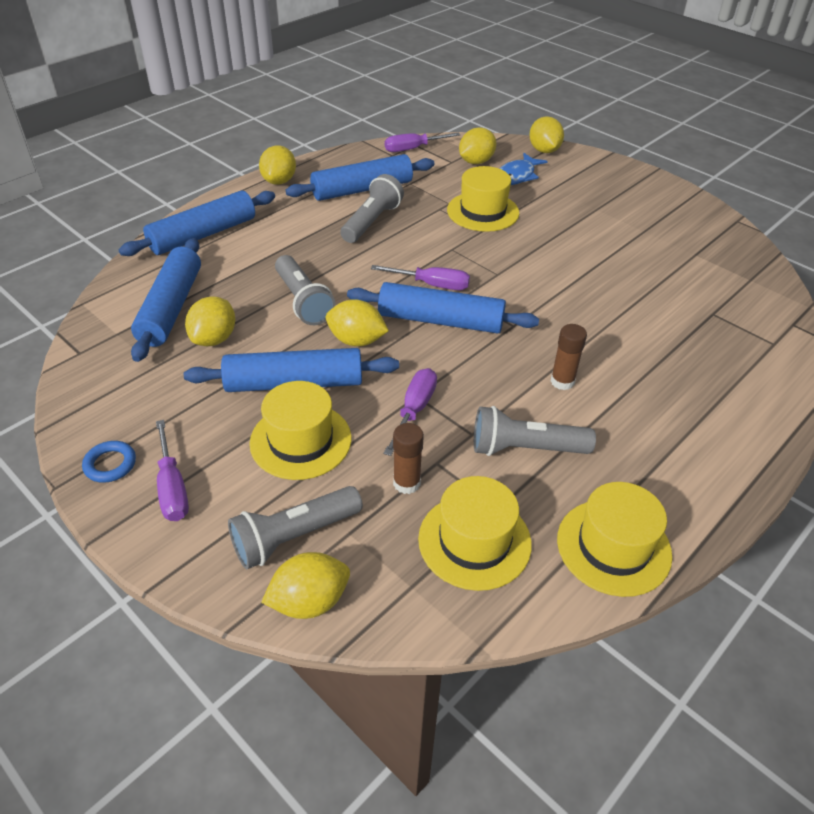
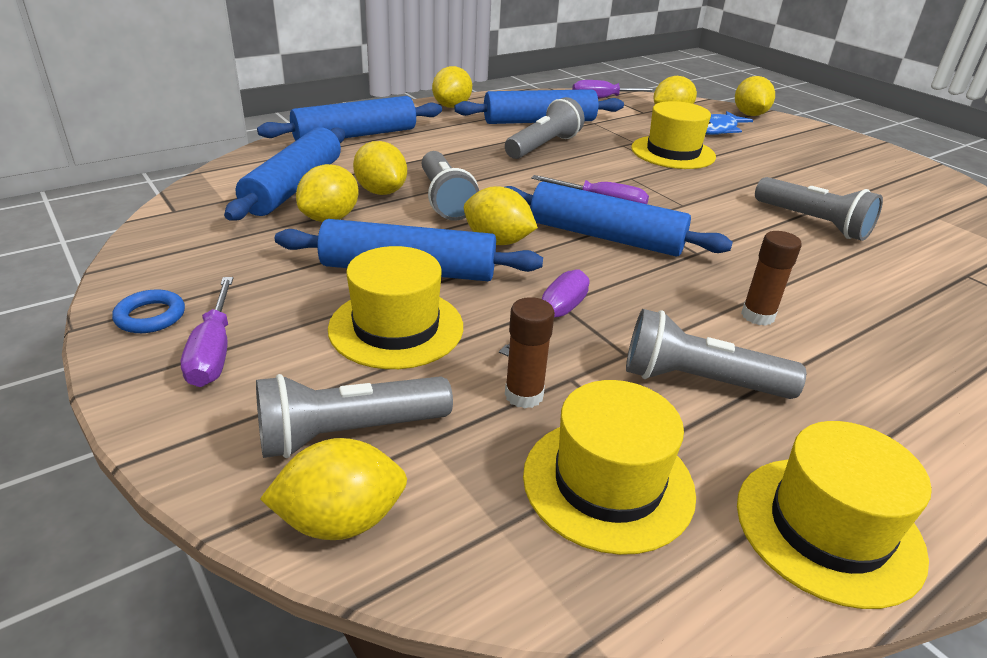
camera: 10 degrees right, 10 degrees down
(247, 301) = (381, 191): none -> yellow lemon
(600, 277) = (813, 223): none -> grey flashlight

